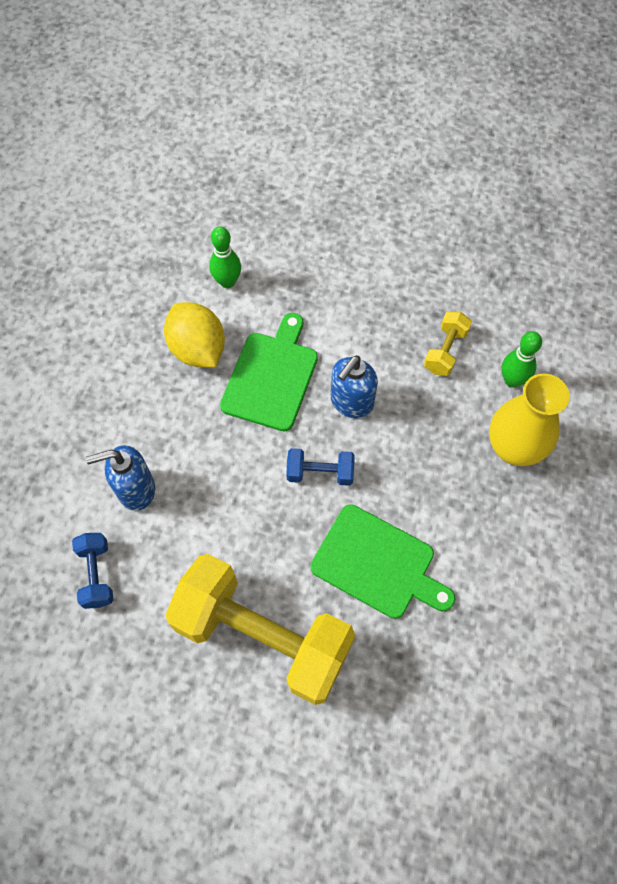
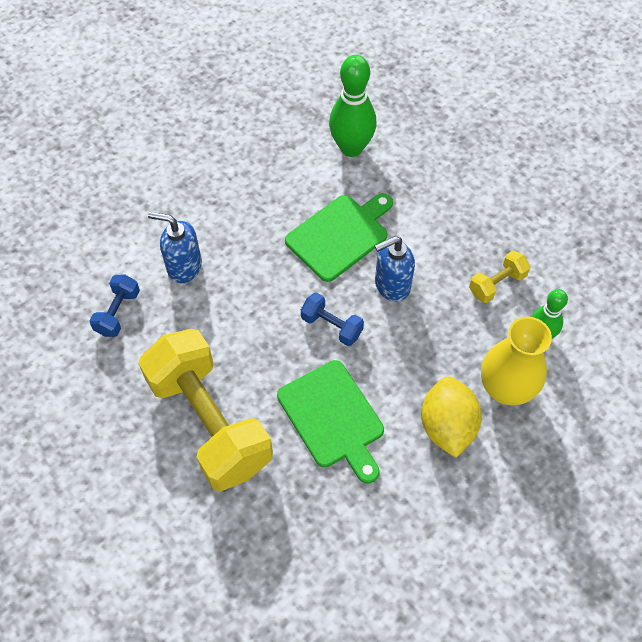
camera: 30 degrees right, 5 degrees down
(198, 349) = (296, 187): yellow lemon -> yellow lemon (447, 426)
(227, 282) = (351, 148): green bowling pin -> green bowling pin, size x1.64

